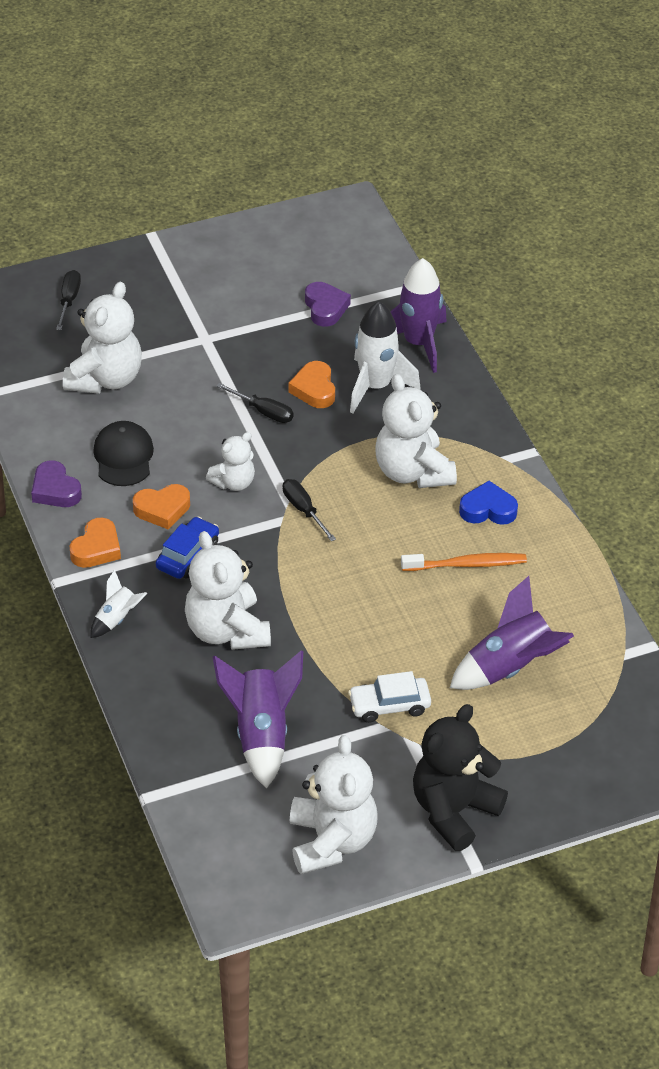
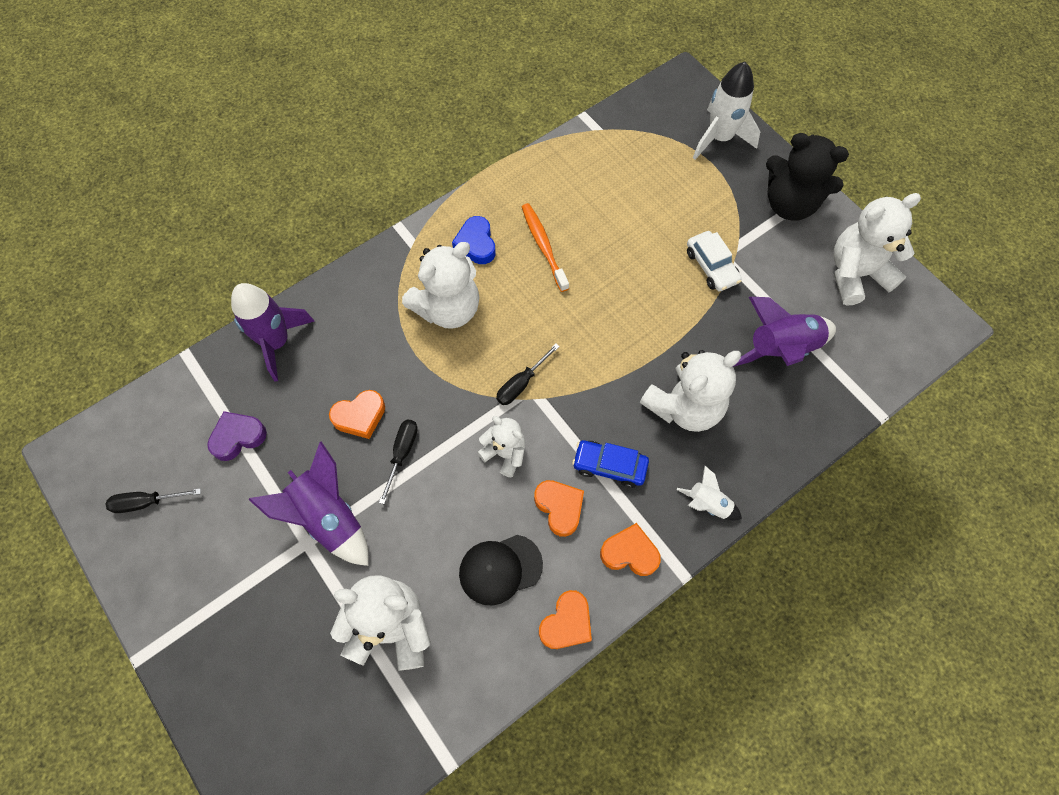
camera: 105 degrees left, 20 degrees up
(55, 490) = (566, 623): purple heart -> orange heart
(69, 300) = (269, 718): black screwdriver -> black screwdriver (146, 502)
(375, 386) = (344, 364): white rocket -> white rocket (719, 138)
(510, 667) = (640, 196): purple rocket -> purple rocket (328, 517)

